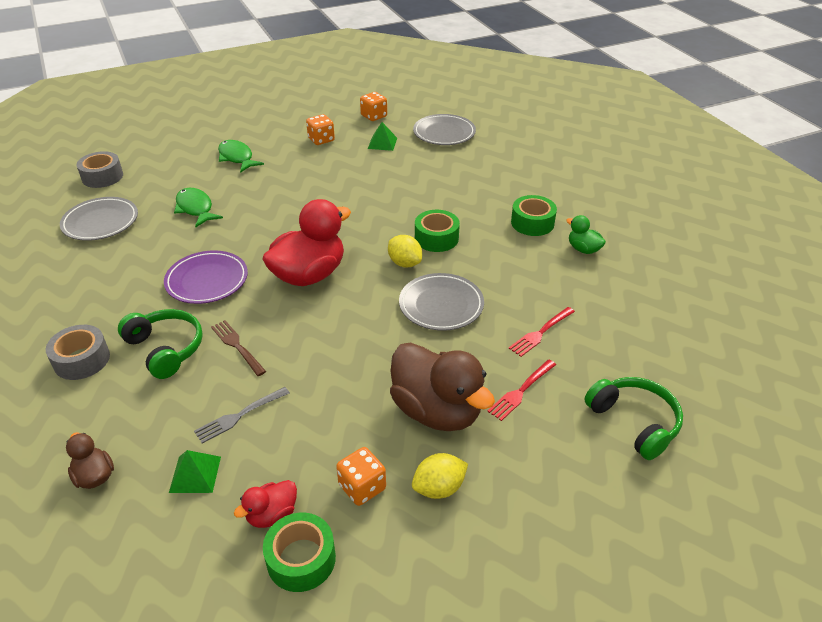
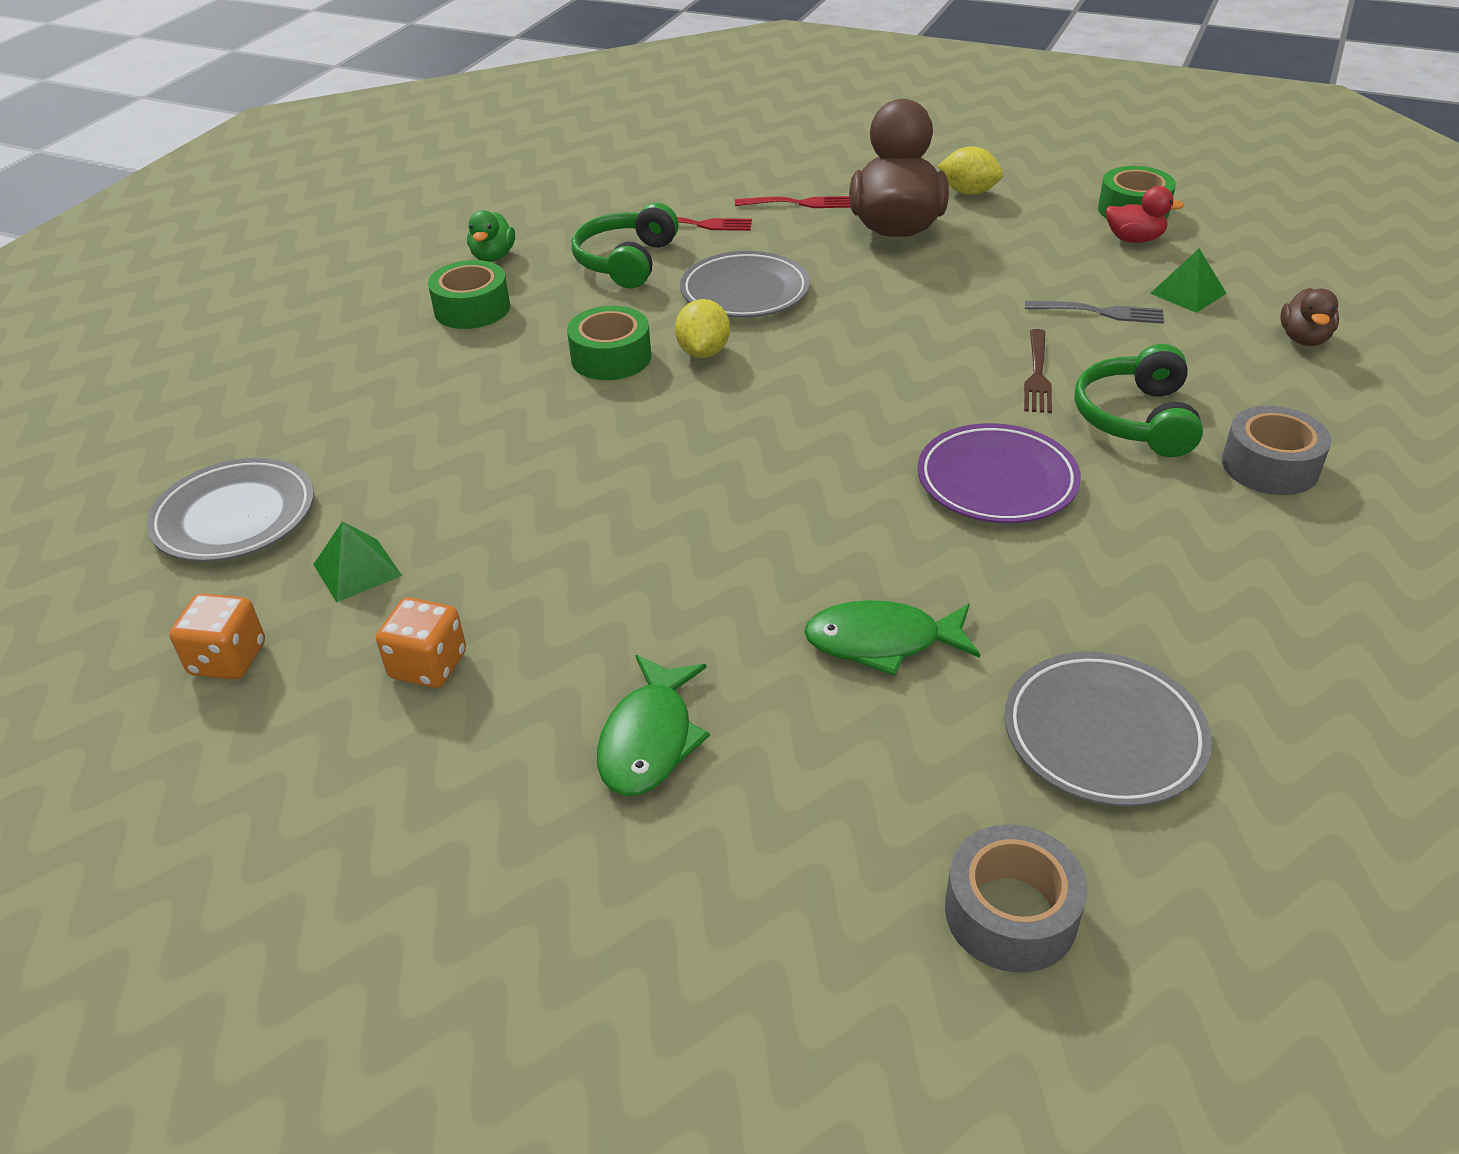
camera: 130 degrees left, 0 degrees up
(195, 208) = (882, 642): green fish -> green fish turned 75 degrees clockwise
(309, 275) = (843, 406): red duck -> none
(362, 487) = (1033, 219): orange dice -> none
(634, 422) = (749, 152): green headphones -> green headphones (626, 262)

